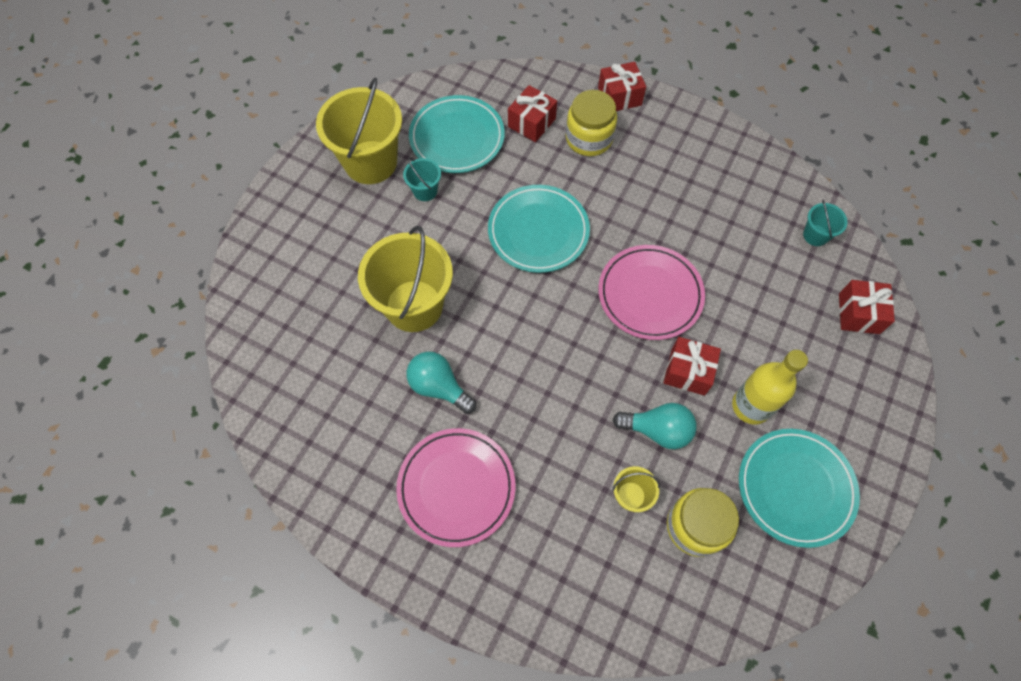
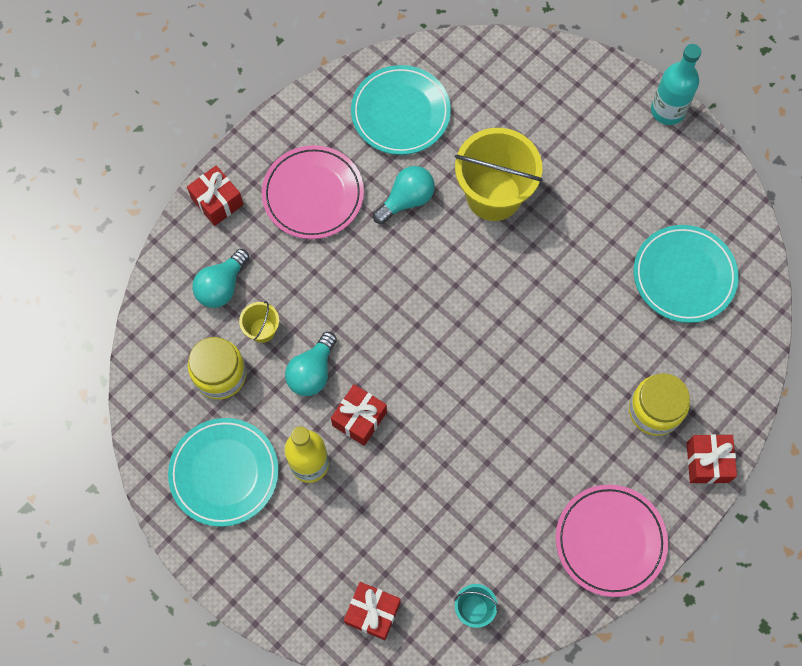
camera: 105 degrees right, 5 degrees up
(288, 176) = (667, 110): none -> turquoise bottle
(370, 162) = (669, 187): yellow bucket -> none
(425, 191) = (622, 231): turquoise bucket -> none
(531, 123) = (688, 356): red gift -> red gift (217, 201)
(538, 231) = (548, 326): turquoise plate -> turquoise plate (400, 113)
(595, 558) = (222, 286): none -> turquoise light bulb
(650, 294) = (449, 411): pink plate -> pink plate (610, 541)

